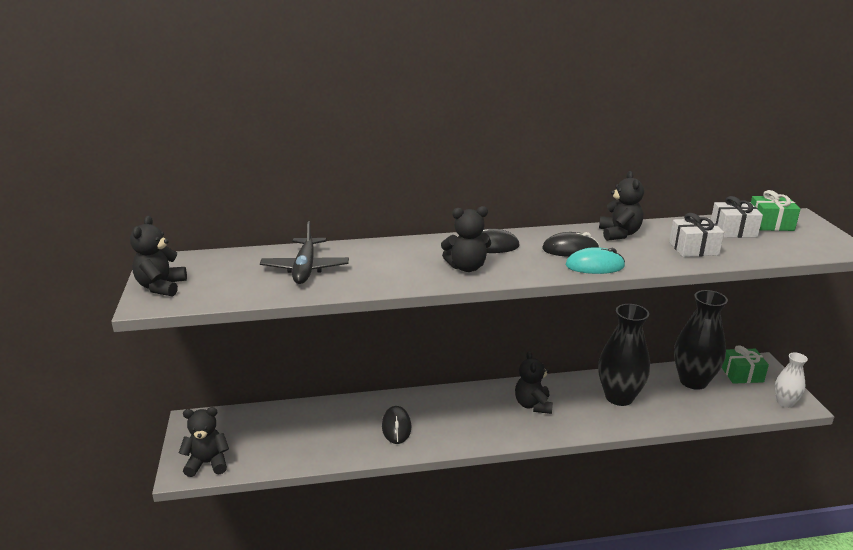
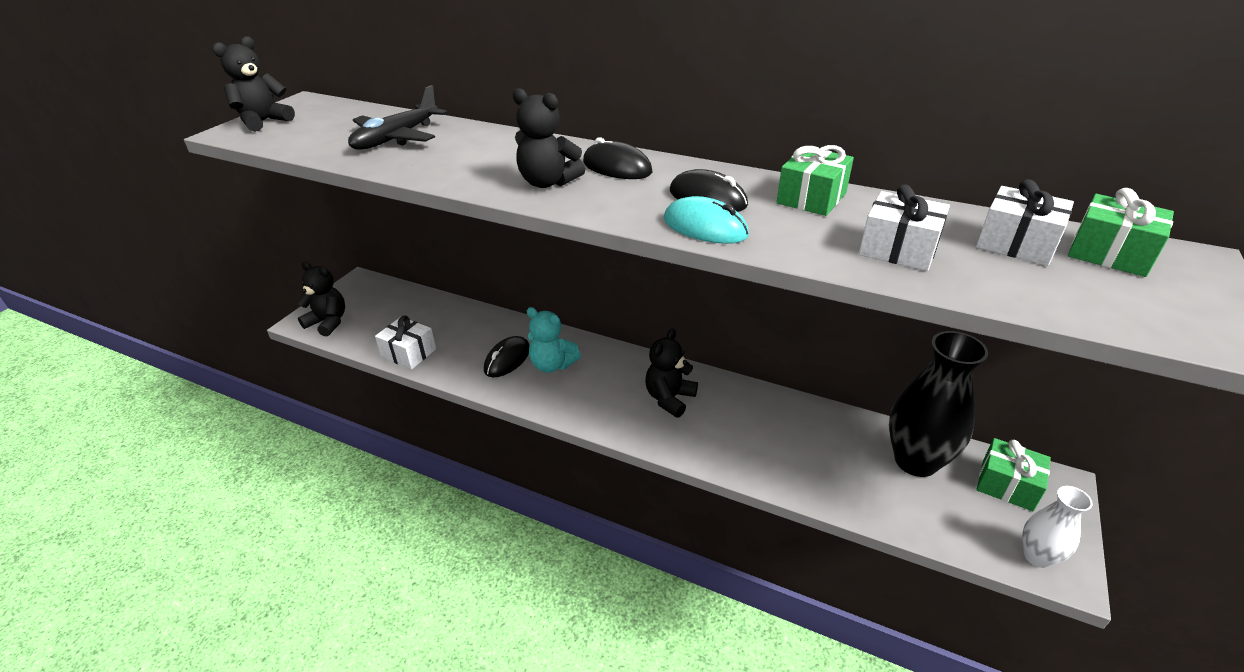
camera: 35 degrees right, 10 degrees up
(313, 455) = (409, 353): none -> white gift
(433, 417) = (552, 365): none -> turquoise teddy bear
(619, 234) = (811, 198): black teddy bear -> green gift
(619, 397) = (785, 435): black vase -> none

